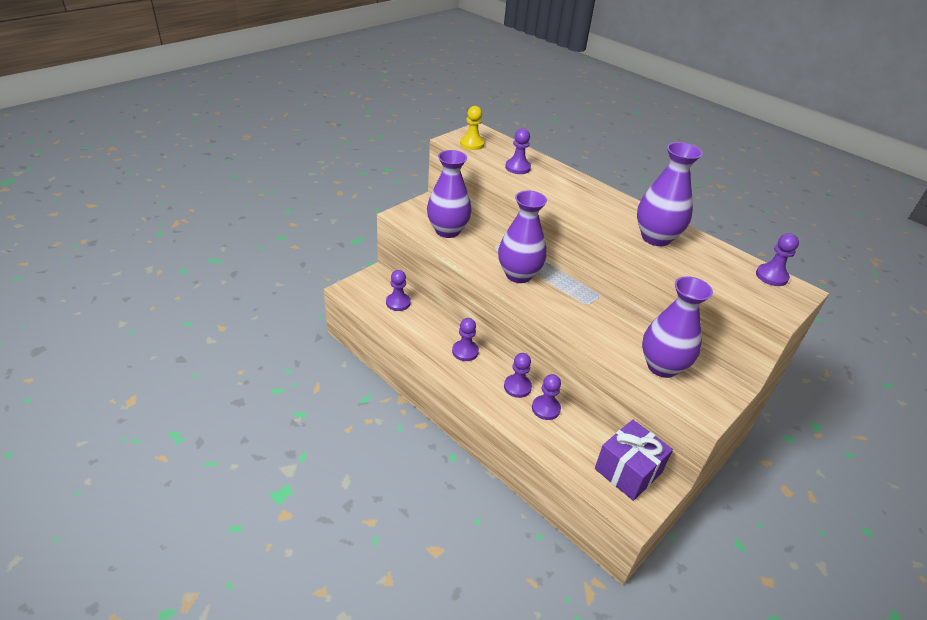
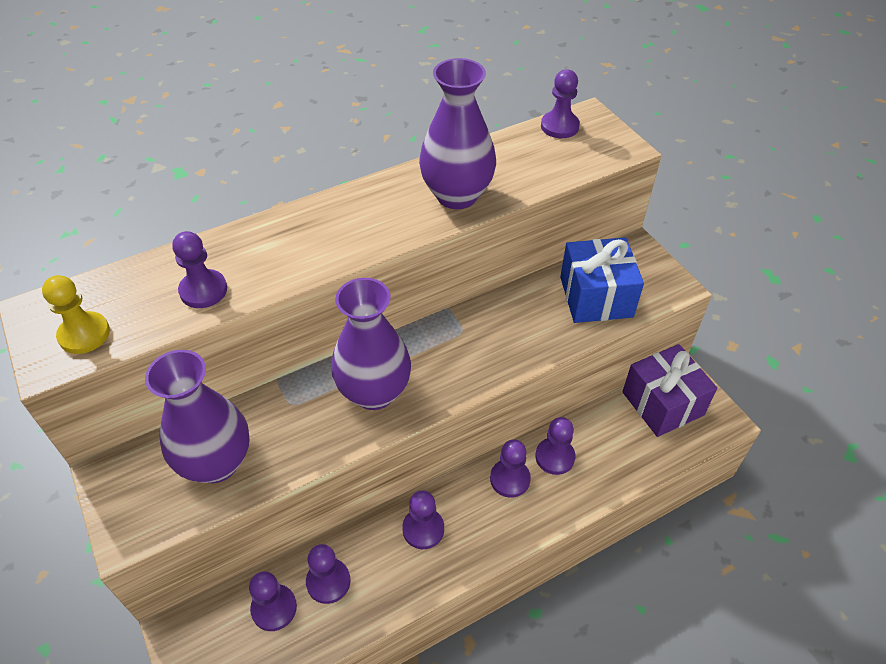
camera: 70 degrees left, 10 degrees up
(419, 319) = (328, 582): none -> purple pawn
(662, 366) = (596, 297): purple vase -> blue gift

